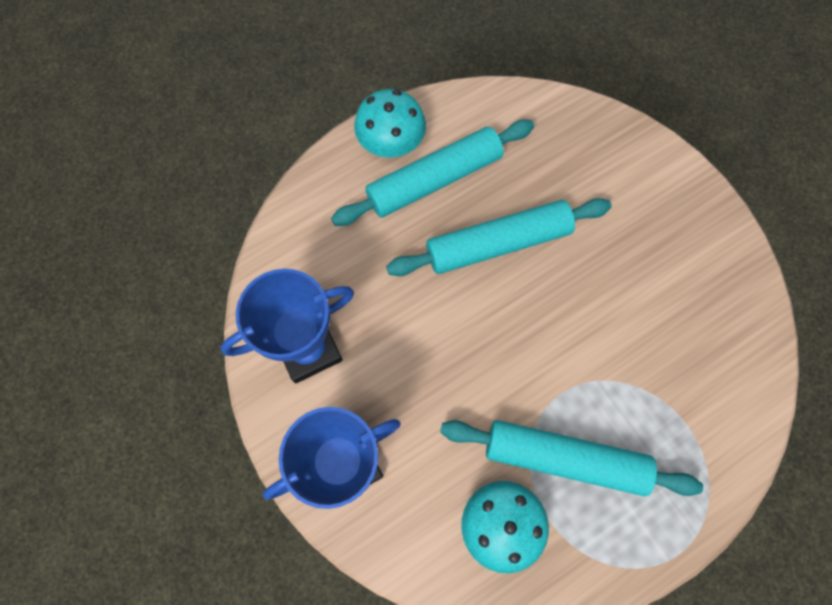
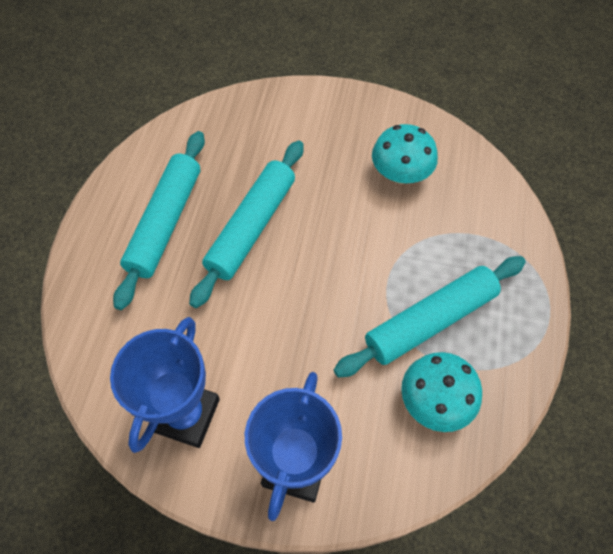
camera: 45 degrees left, 10 degrees down
(391, 142) = (107, 223): turquoise mushroom -> turquoise mushroom (400, 173)

